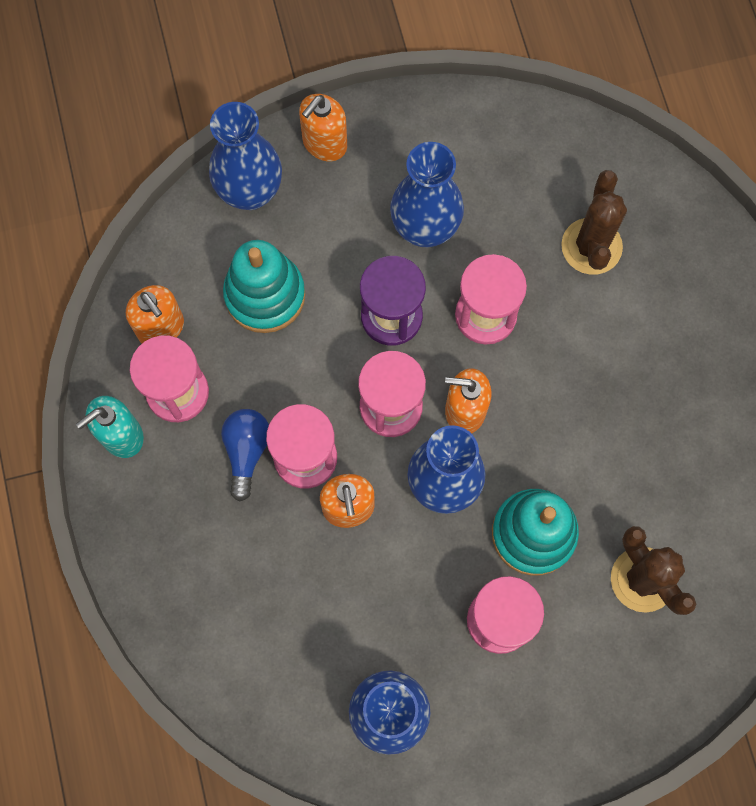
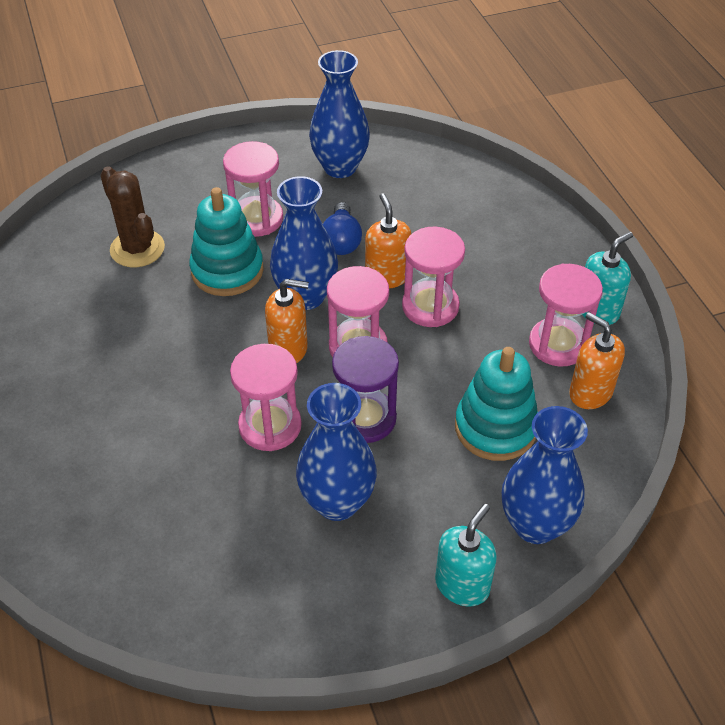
camera: 175 degrees right, 25 degrees down
(246, 451) = (483, 307): blue light bulb -> blue light bulb (341, 241)
(324, 143) = (462, 585): orange soap dispenser -> turquoise soap dispenser
(591, 246) = (155, 497): brown cactus -> none

